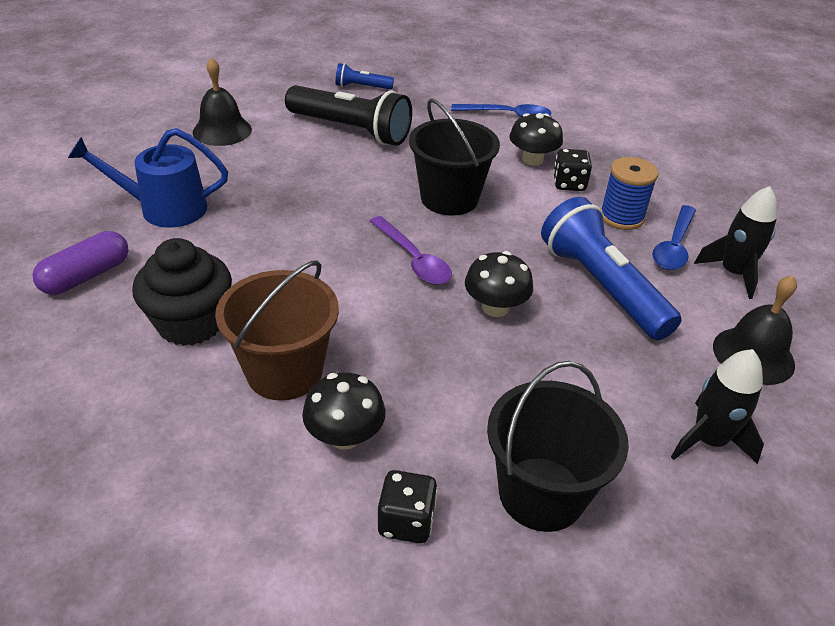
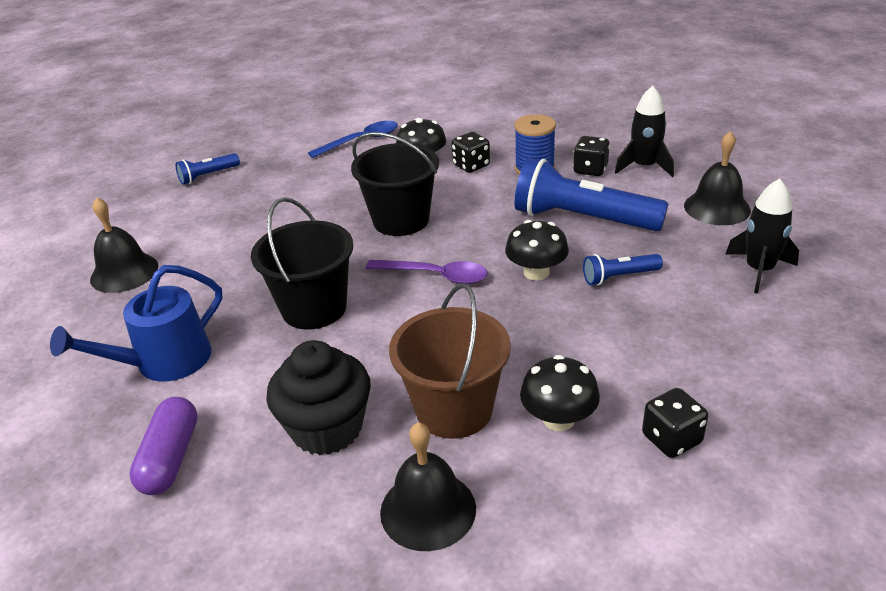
camera: 35 degrees left, 5 degrees down
(171, 429) = (428, 509): none -> black bell
(351, 130) = (248, 212): black flashlight -> none
(541, 493) = (720, 363): black bucket -> black bucket (314, 308)
(561, 357) = (619, 277): none -> blue flashlight
(674, 246) = (590, 170): blue spoon -> black dice

